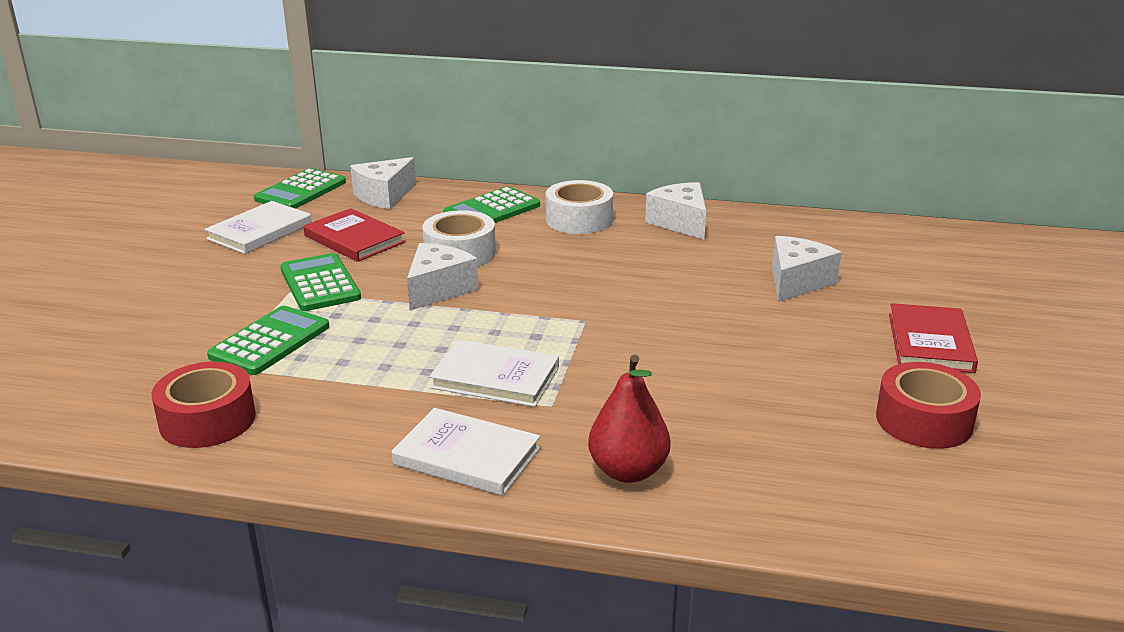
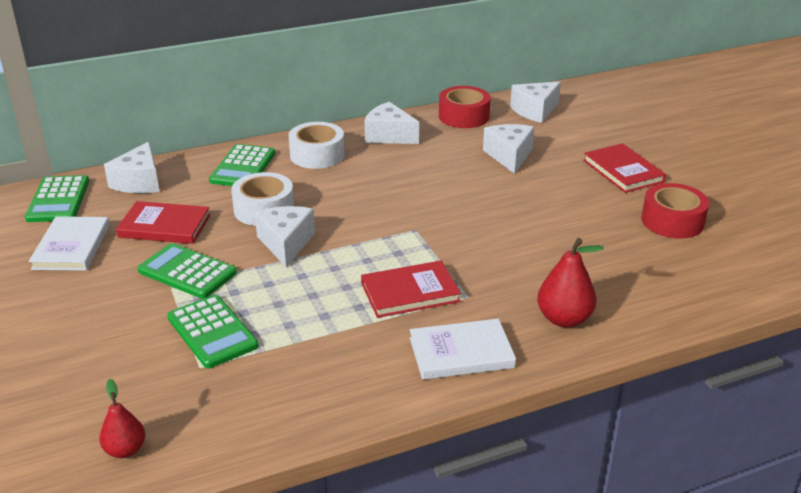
camera: 35 degrees left, 5 degrees up
(76, 408) = (125, 450): none -> red pear
(207, 420) = (248, 410): red tape -> red tape (463, 116)
(270, 342) = (212, 332): green calculator -> green calculator turned 150 degrees clockwise
(495, 378) = (410, 292): white book -> red book
(897, 245) = (535, 111): none -> white cheese

